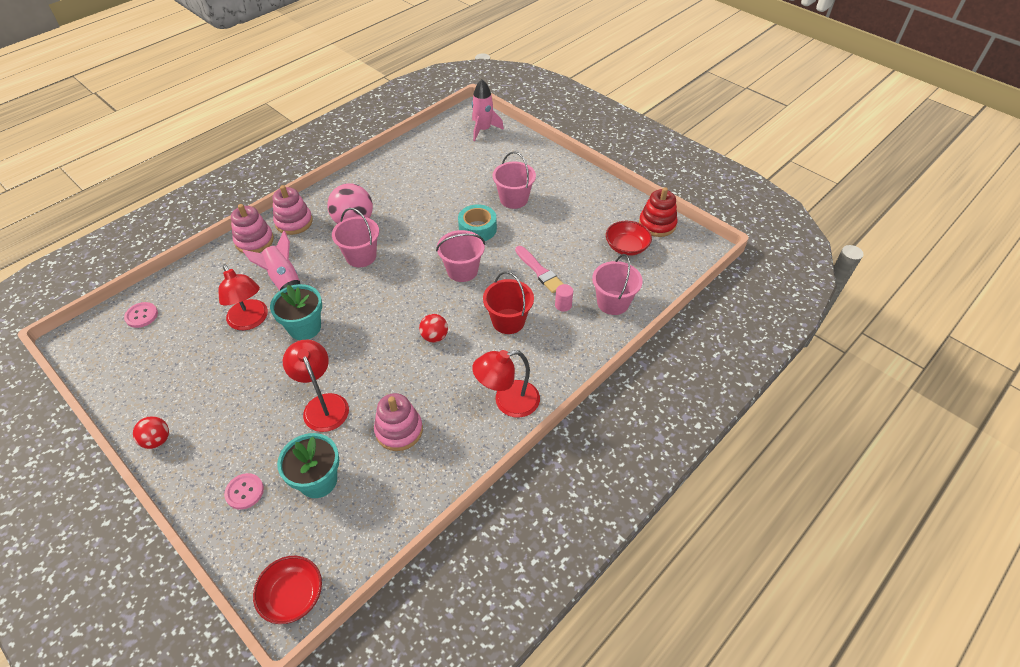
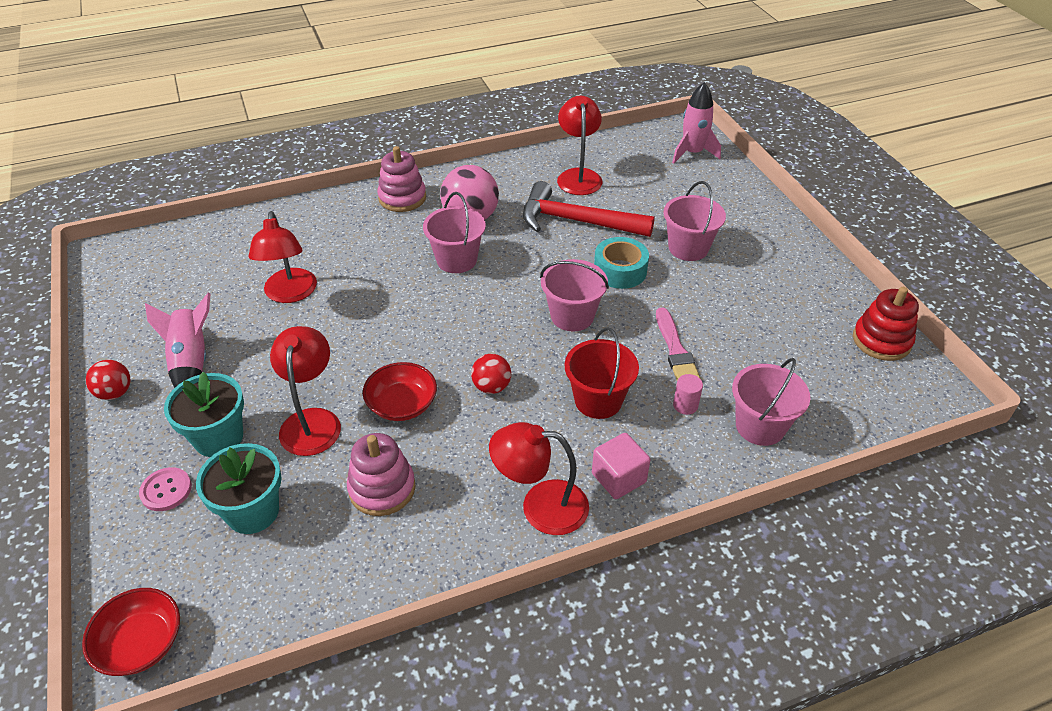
camera: 25 degrees right, 5 degrees down
(141, 315) = (183, 250): pink button -> none
(254, 241) = (347, 206): pink stacking toy -> none
(284, 281) = (353, 260): pink rocket -> pink rocket (191, 361)
(305, 327) = (344, 322): turquoise flower pot -> turquoise flower pot (218, 438)
(414, 169) = (578, 176): none -> red lamp
(430, 202) = (576, 221): none -> red hammer
(546, 366) = (618, 478): none -> pink cube
(626, 247) = (819, 357): red bowl -> red bowl (402, 404)

